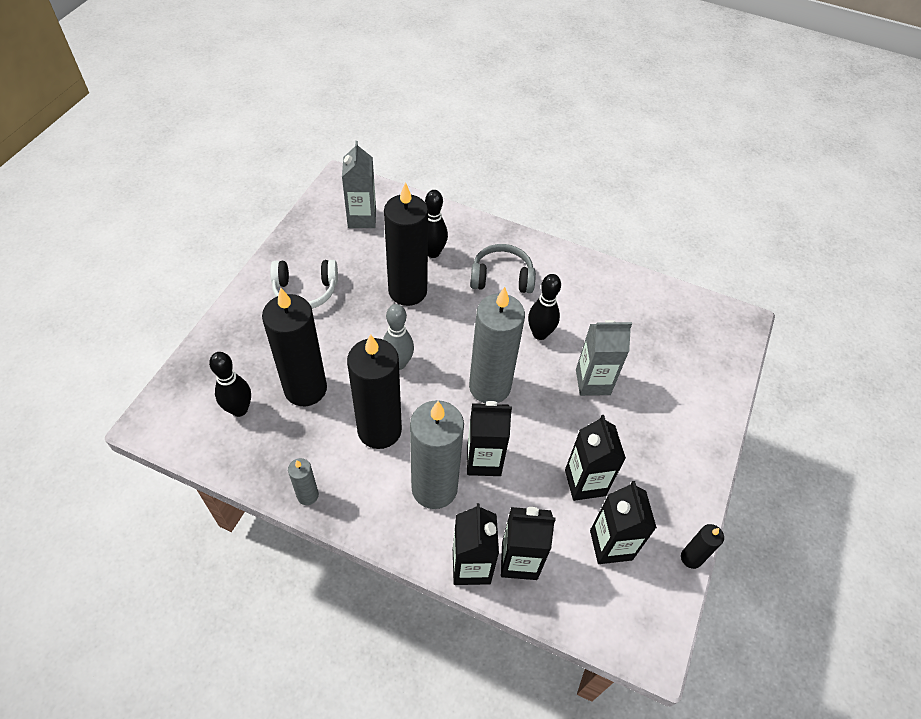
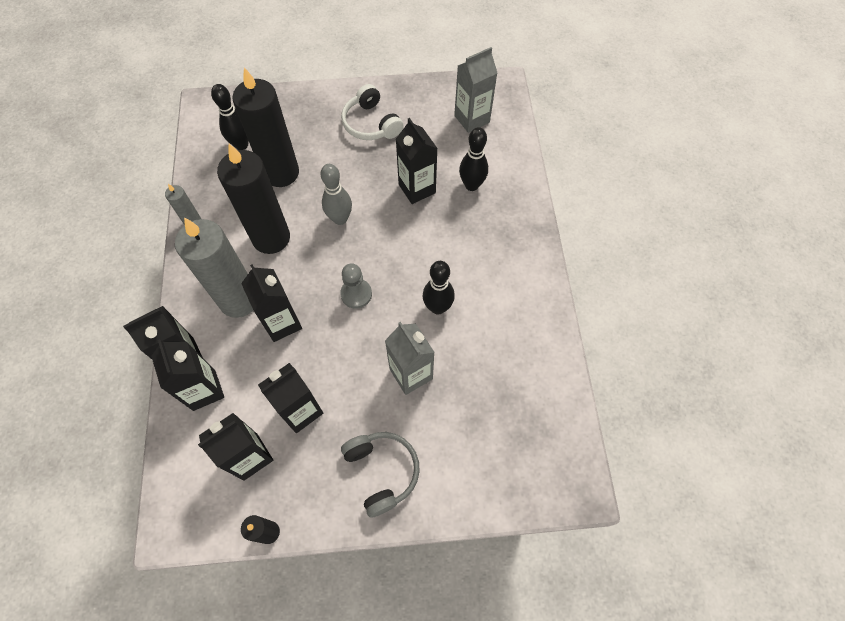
camera: 65 degrees right, 10 degrees up
(407, 291) = (417, 188): black candle -> black carton
(489, 387) = (356, 294): grey candle -> grey pawn
(501, 277) = (481, 249): grey headphones -> grey headphones (382, 471)

